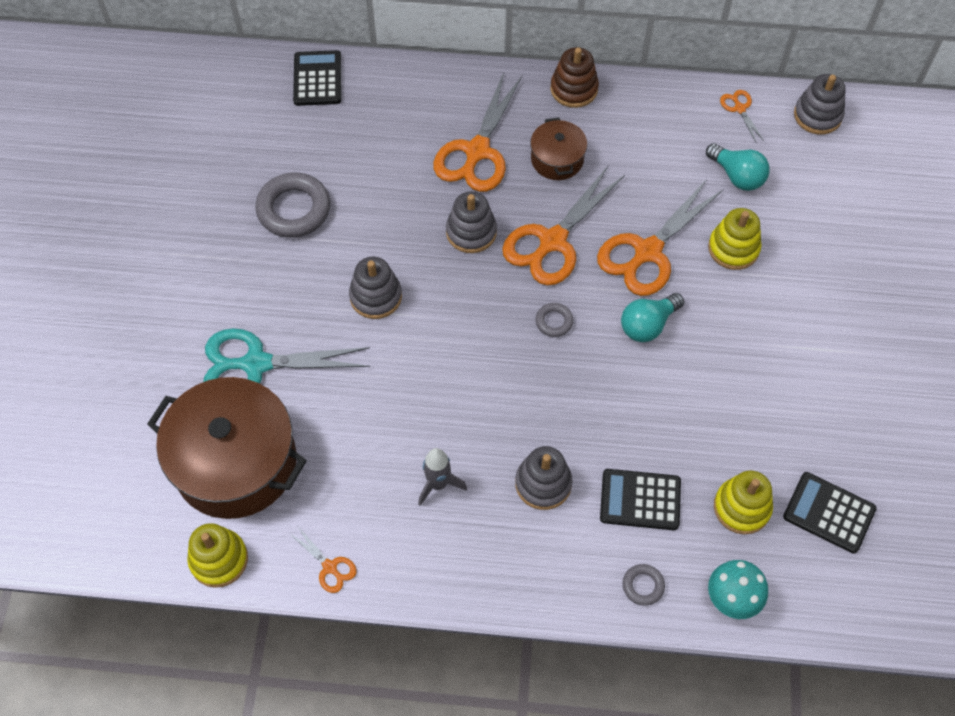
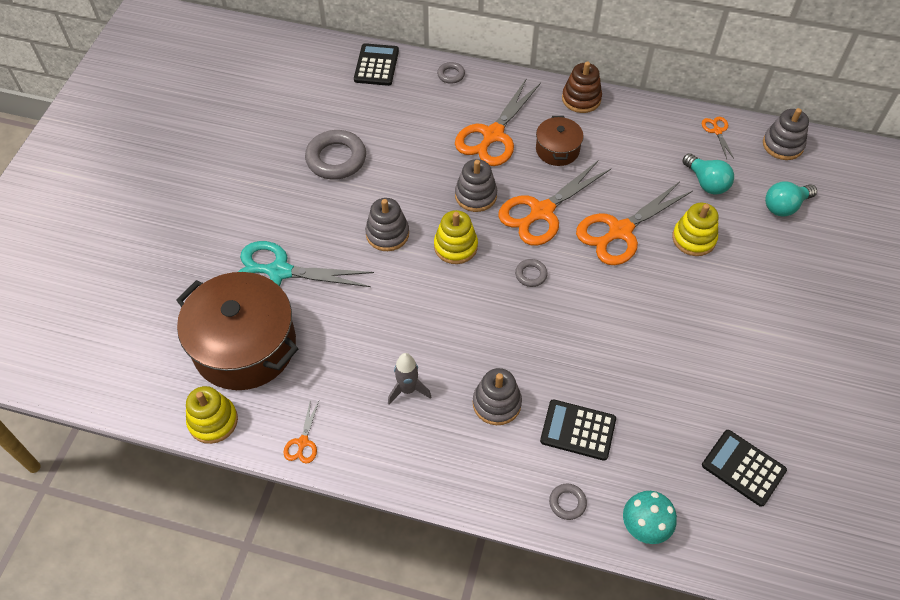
camera: 10 degrees right, 5 degrees down
(330, 567) = (303, 442): orange scissors -> orange scissors turned 45 degrees clockwise
(411, 79) = (451, 75): none -> grey ring
(648, 325) = (610, 289): turquoise light bulb -> turquoise light bulb (785, 206)
(741, 507) = (666, 451): yellow stacking toy -> yellow stacking toy (455, 246)

